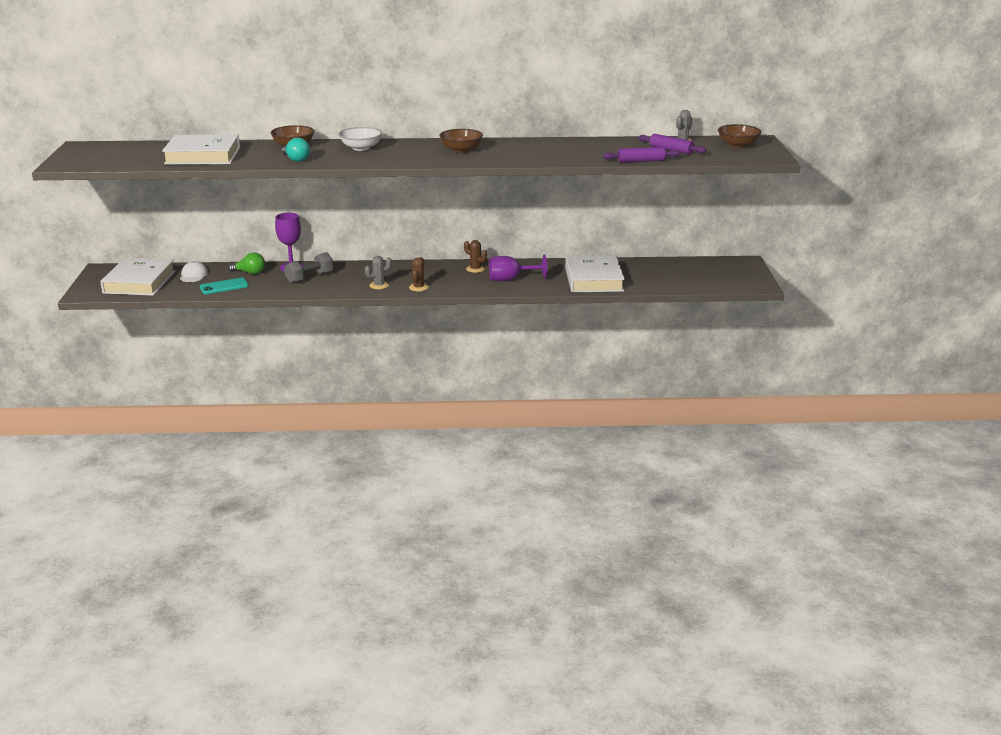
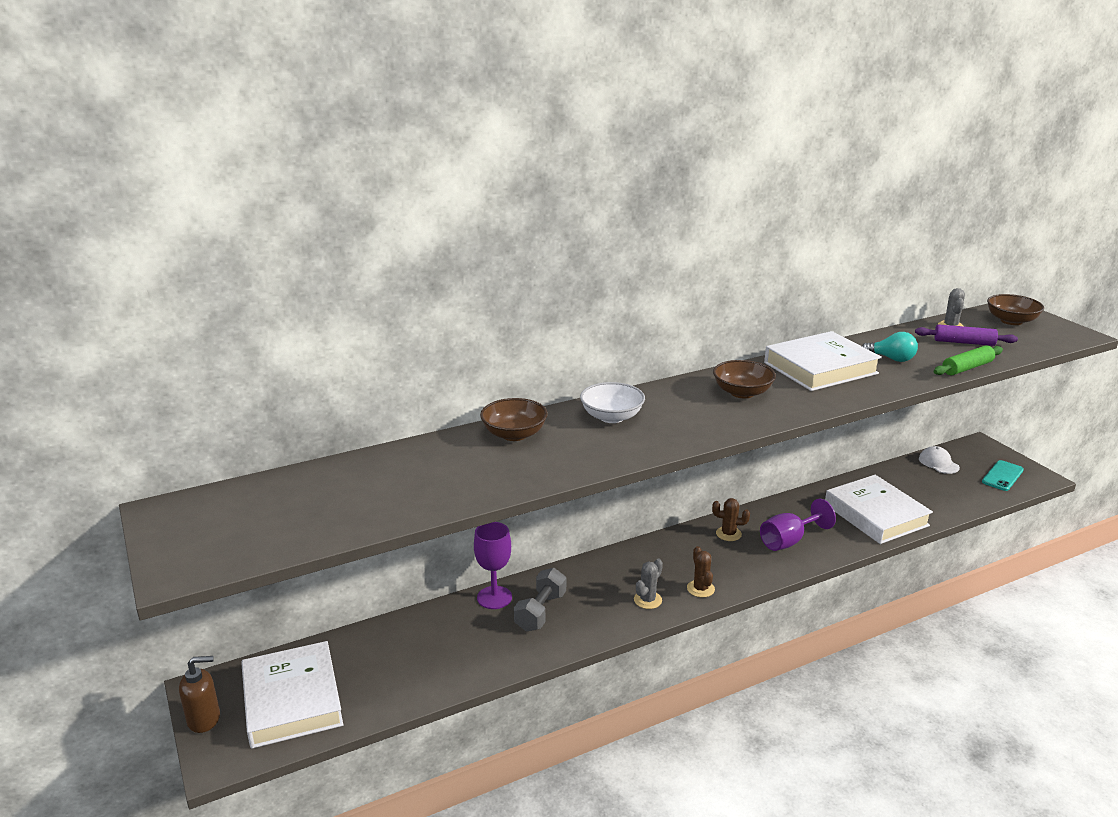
camera: 25 degrees left, 0 degrees up
(92, 279) = (204, 719): none -> brown soap dispenser
(193, 275) = (366, 657): white cap -> white cap (938, 463)
(202, 156) = (403, 488): white book -> white book (820, 368)
(224, 286) = (436, 669): turquoise phone -> turquoise phone (1002, 476)
(250, 273) = (446, 626): green light bulb -> none
(296, 159) = (556, 462): turquoise light bulb -> turquoise light bulb (891, 359)
(641, 161) = (967, 368): purple rolling pin -> green rolling pin

